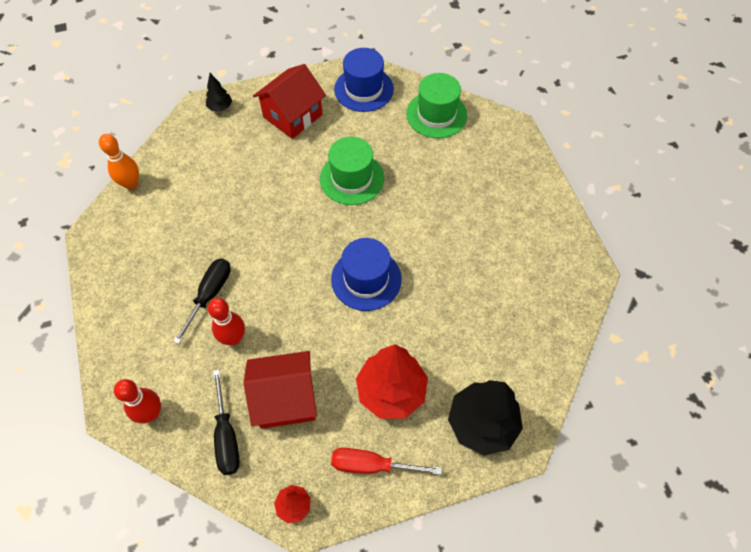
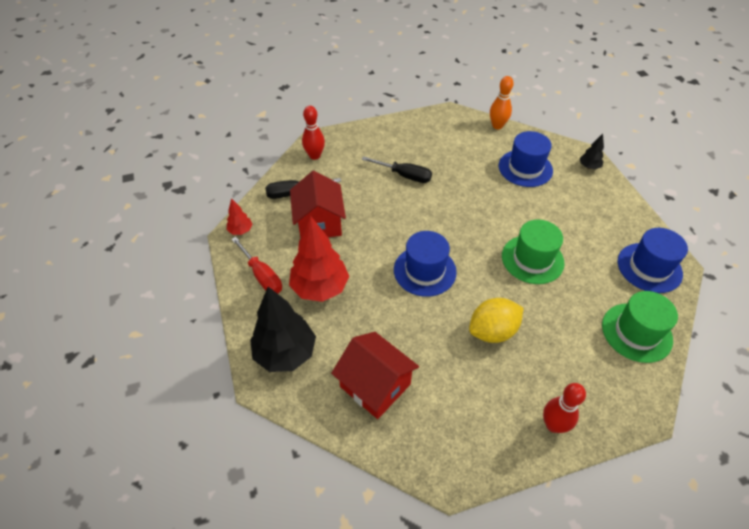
camera: 90 degrees right, 10 degrees down
(214, 165) = (525, 168): none -> blue hat
(233, 338) = (369, 191): red bowling pin -> red bowling pin (553, 425)
(293, 116) = (595, 214): red house -> red house (375, 385)
(372, 465) = (262, 275): red screwdriver -> red screwdriver turned 135 degrees clockwise
(441, 223) = (492, 331): none -> yellow lemon

